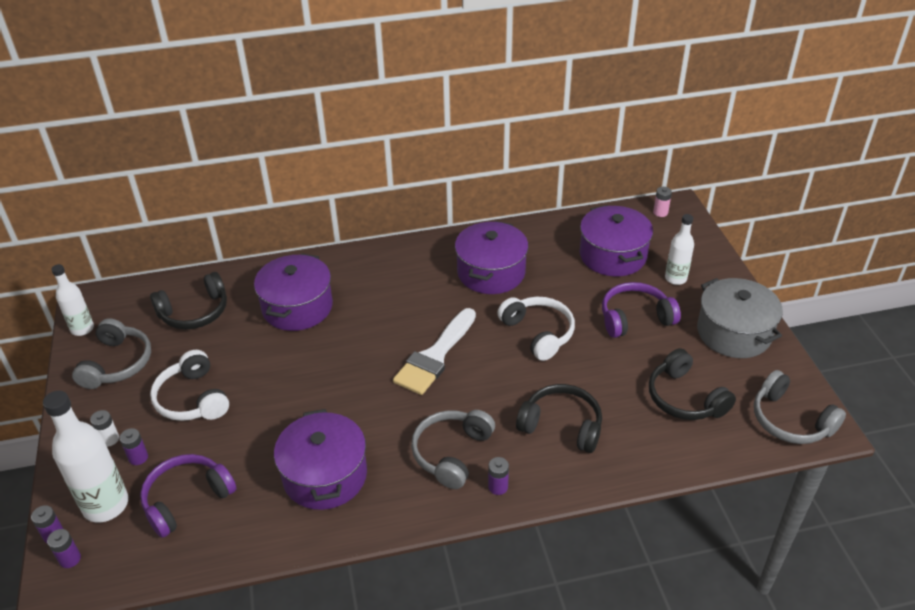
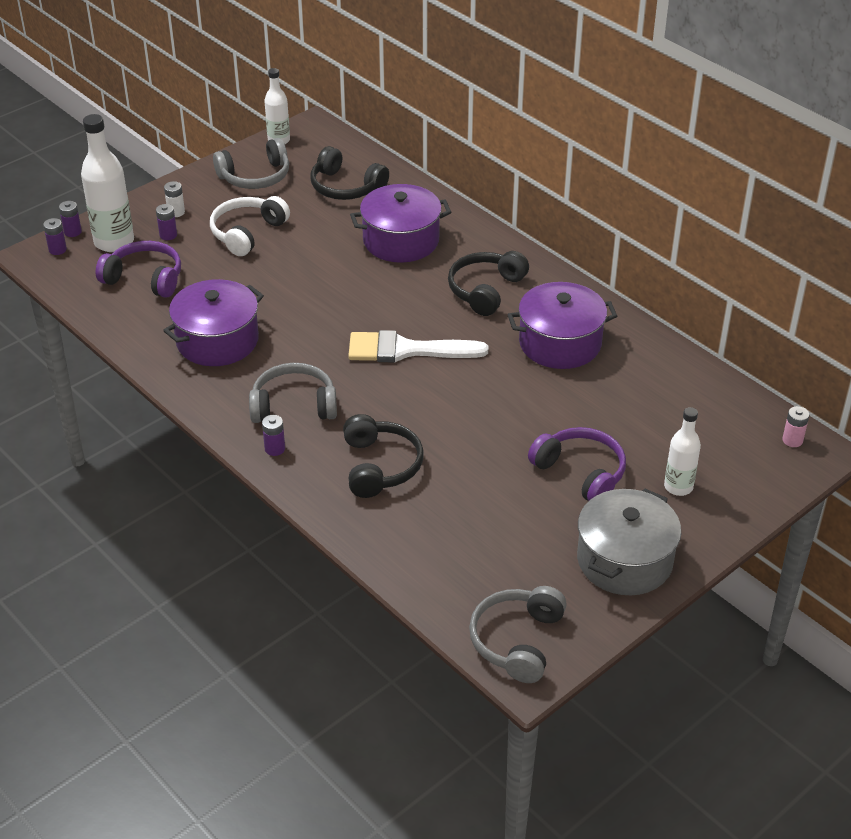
camera: 60 degrees right, 0 degrees up
(538, 333) = (496, 408): white headphones -> none
(613, 255) = (672, 424): purple pot -> none
(685, 398) = (487, 546): black headphones -> black headphones (486, 290)

